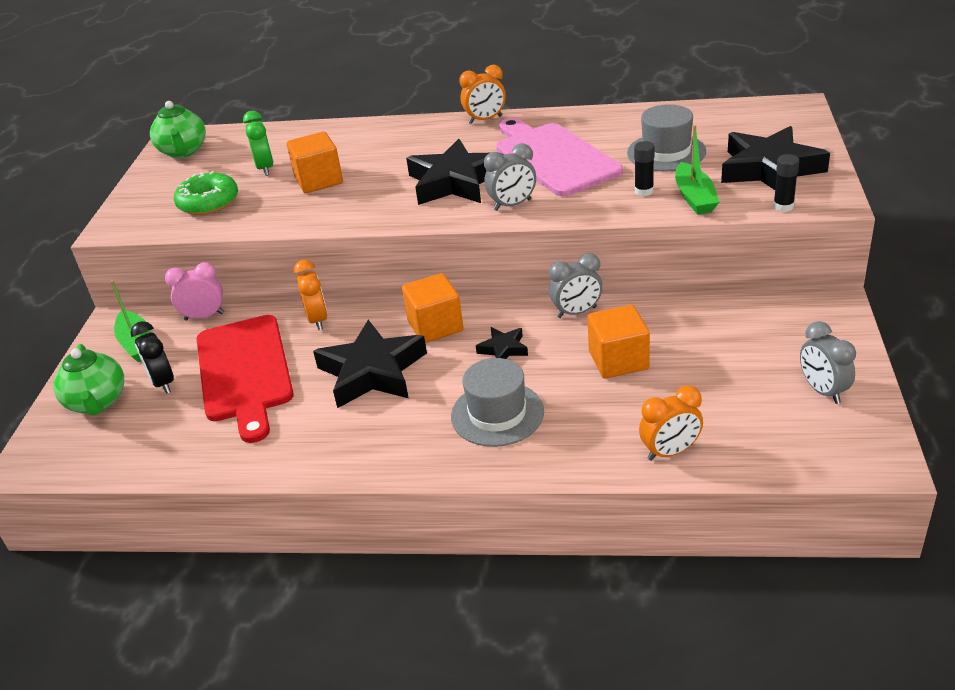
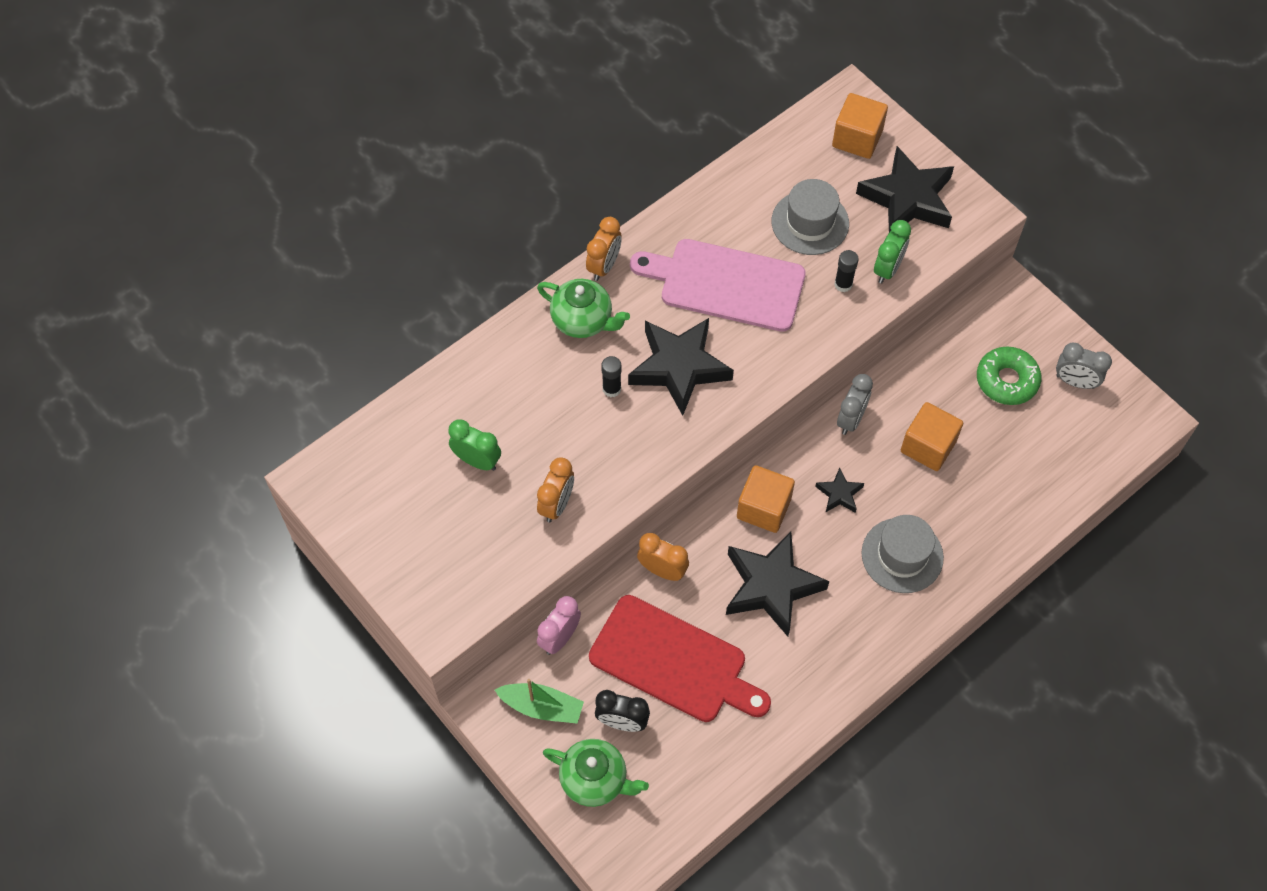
camera: 50 degrees left, 25 degrees up
(183, 151) = (353, 492): green teapot -> green teapot (583, 321)
(208, 202) = (485, 538): green donut -> green donut (1007, 380)
(319, 180) = (553, 443): orange cube -> orange cube (857, 138)
(512, 205) = (760, 366): grey clock -> none
(670, 452) = (1038, 503): orange clock -> orange clock (557, 505)
(694, 197) = (887, 269): green boat -> green clock
(783, 206) = (958, 241): black glue stick -> black glue stick (611, 389)

